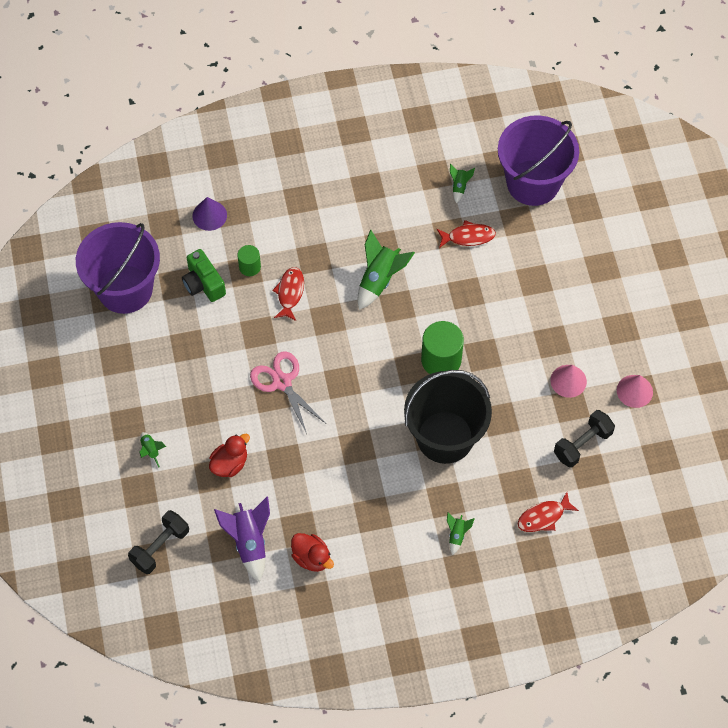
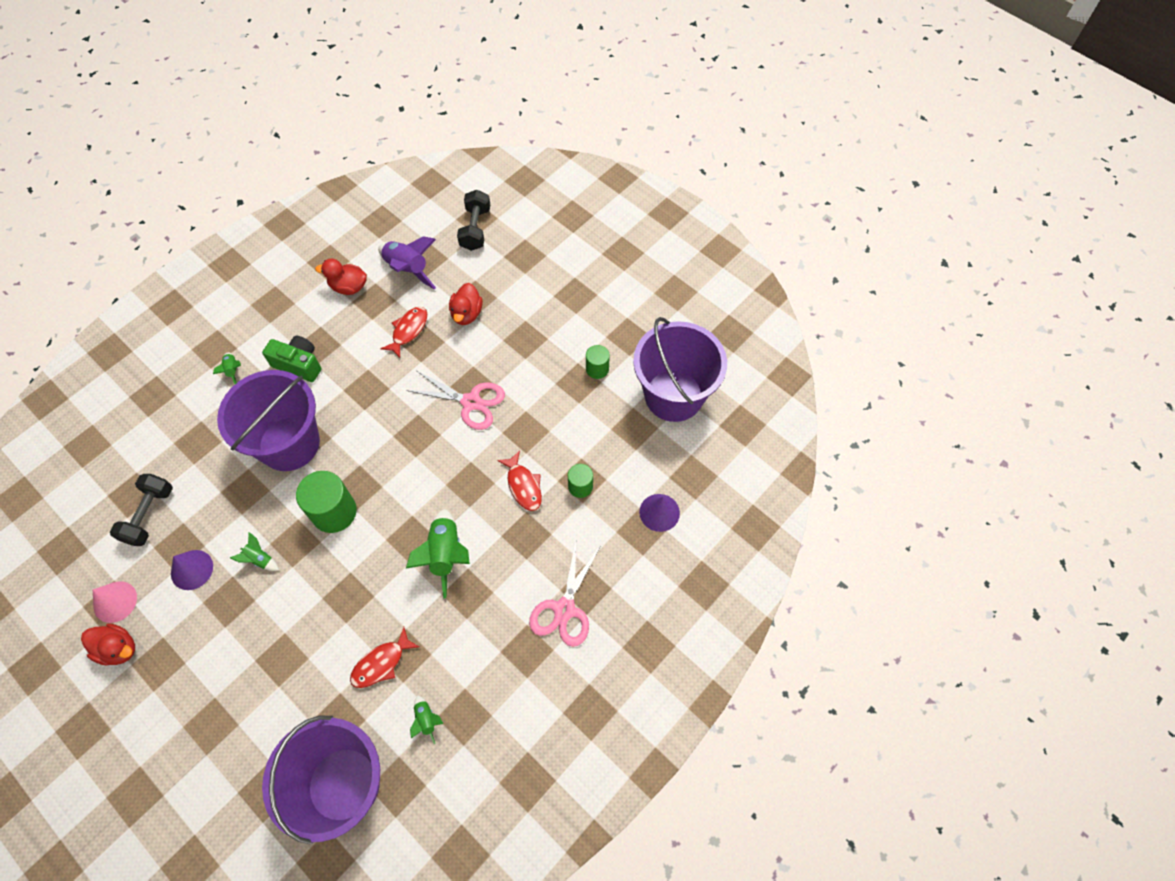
camera: 145 degrees right, 0 degrees up
(151, 450) = (539, 286): green rocket -> green rocket (259, 559)
(164, 347) = (597, 369): none -> green cylinder
(203, 284) = (609, 444): green camera -> green camera (298, 364)
(324, 195) = (564, 609): none -> pink scissors
(445, 437) = (289, 443): black bucket -> purple bucket
(543, 517) = (159, 429): red fish -> red fish (408, 330)
(568, 381) = (192, 569): pink cone -> purple cone
(645, 355) = (118, 648): none -> red duck

